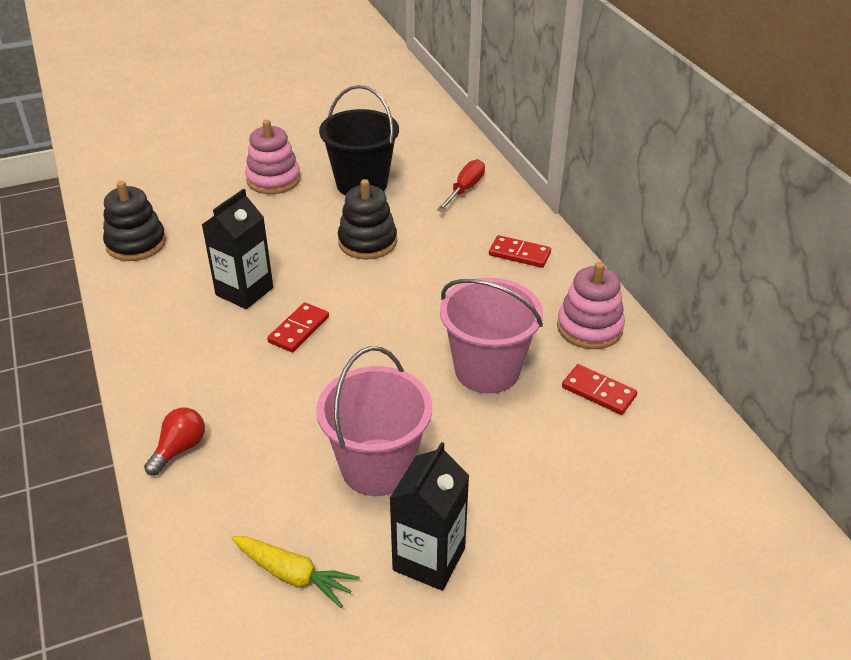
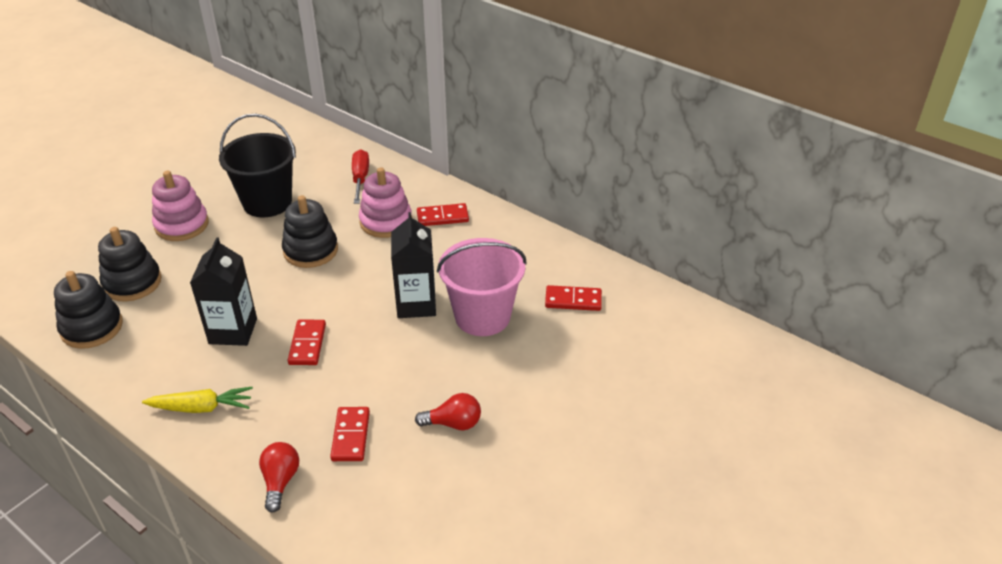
camera: 30 degrees left, 0 degrees up
(196, 216) = (132, 283): none -> black stacking toy
(272, 435) = (351, 436): none -> red domino
(293, 575) = (450, 530): yellow carrot -> yellow carrot (201, 408)
(377, 467) = (453, 423): pink bucket -> red light bulb
(429, 559) = (540, 471): black carton -> black carton (416, 304)
(589, 327) = (534, 255): pink stacking toy -> pink stacking toy (386, 222)

